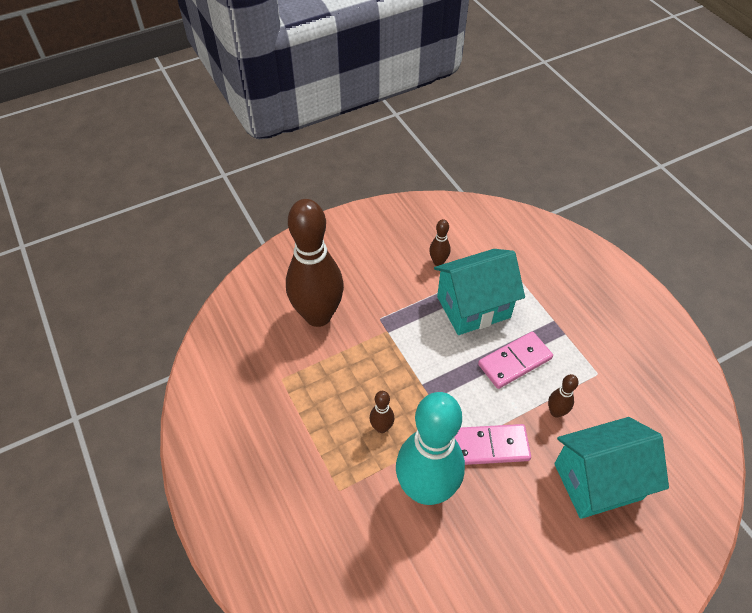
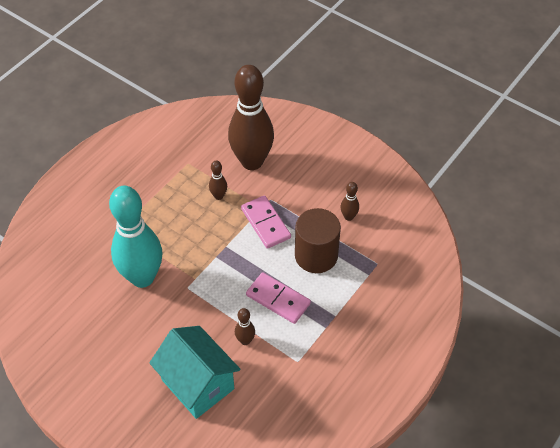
camera: 65 degrees right, 0 degrees up
(381, 427) = (177, 234): brown bowling pin -> brown bowling pin (219, 196)
(473, 307) = (316, 255): turquoise house -> brown cylinder
(490, 446) = (194, 305): pink domino -> pink domino (265, 223)

